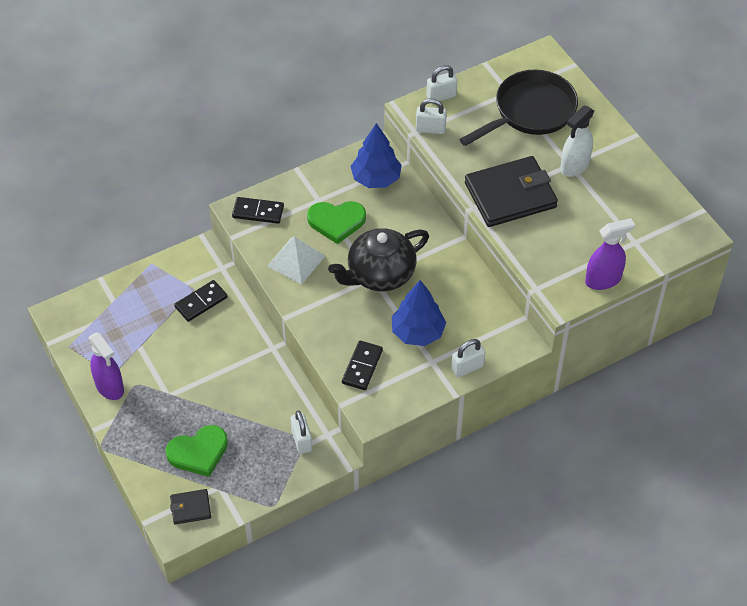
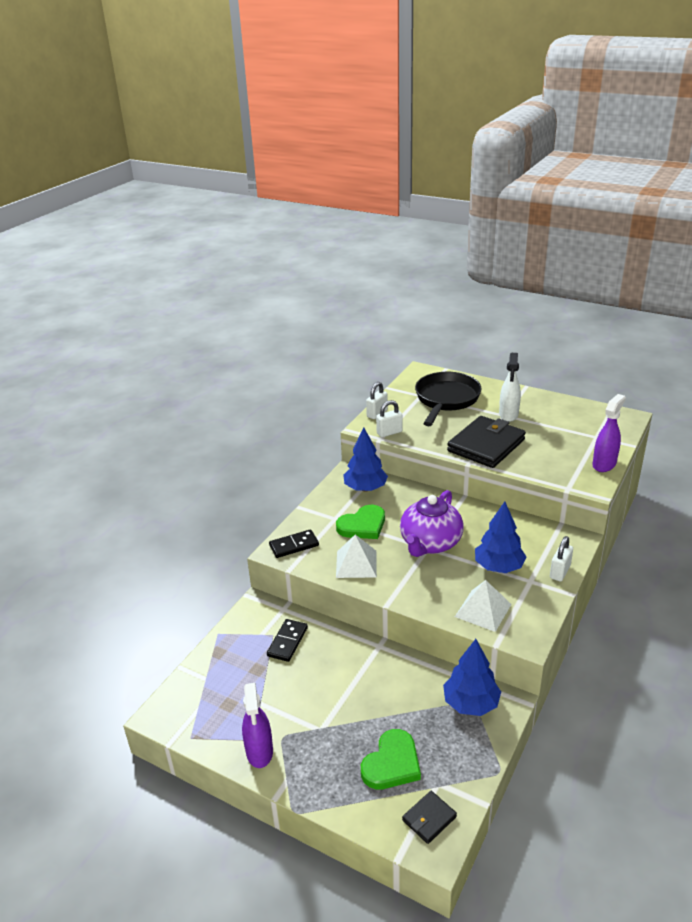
camera: 30 degrees left, 20 degrees down
(110, 387) = (259, 752): purple spray bottle -> purple spray bottle turned 60 degrees clockwise
(301, 440) = (471, 703): white padlock -> blue tree
(362, 367) = (483, 610): black domino -> white pyramid
(379, 274) = (430, 543): black teapot -> purple teapot

